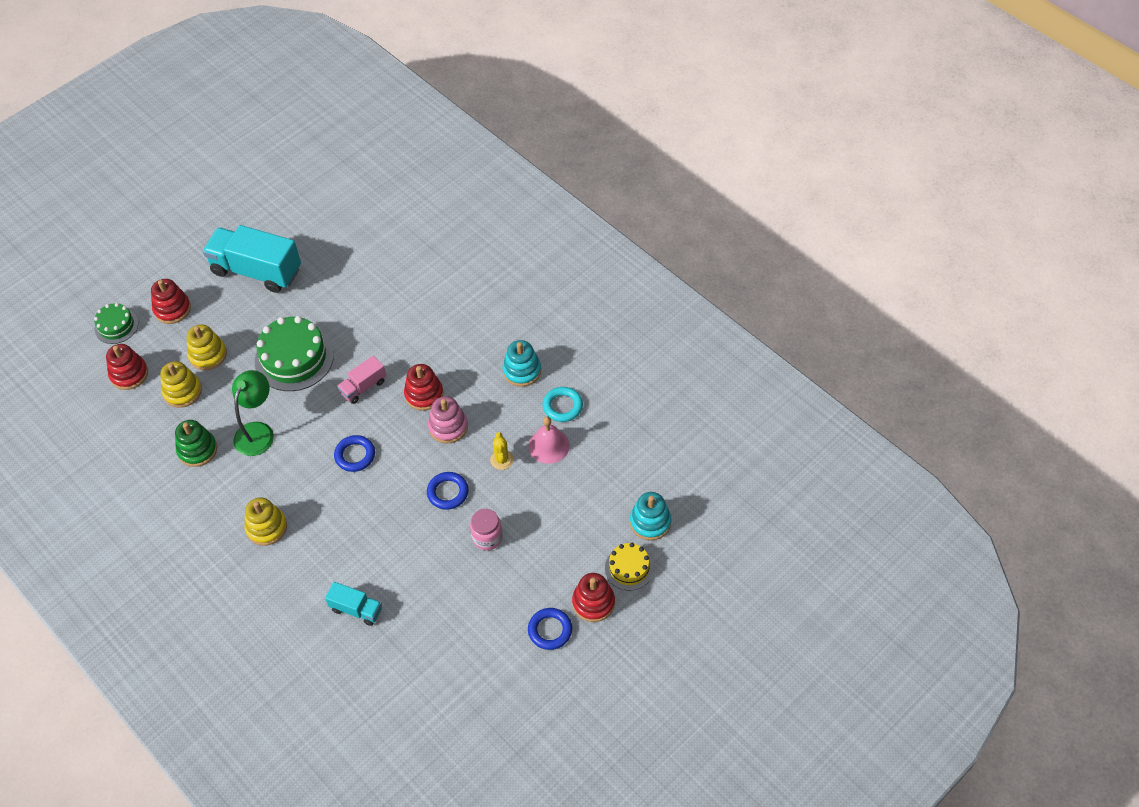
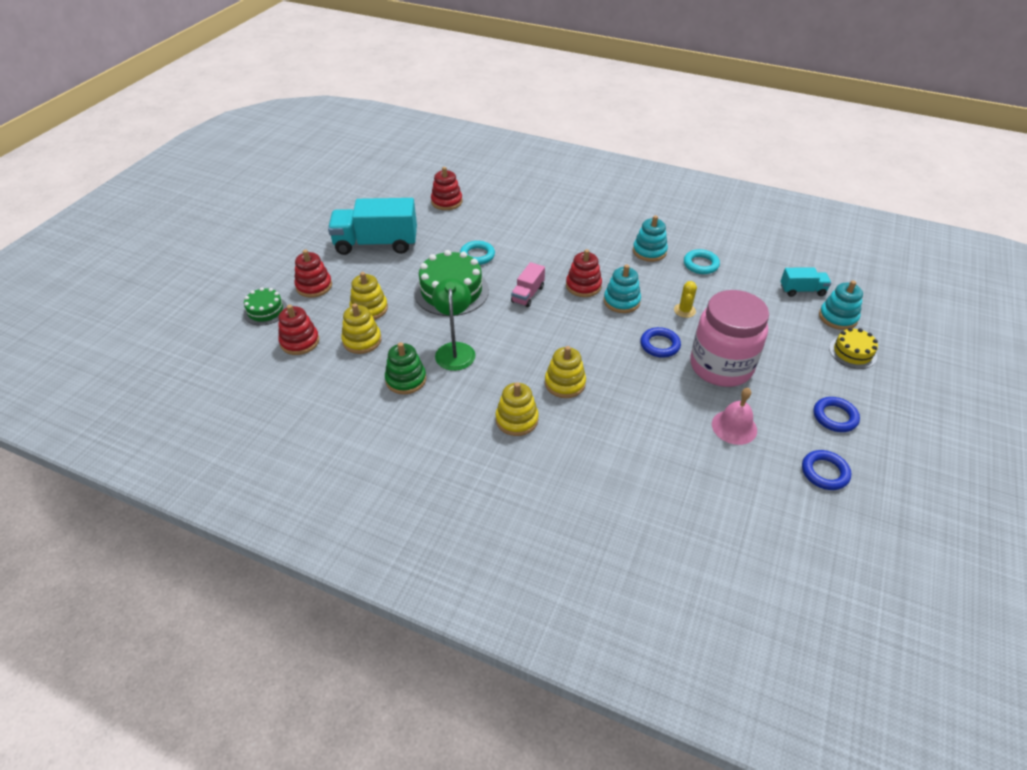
camera: 25 degrees left, 10 degrees down
(332, 504) = (565, 383): none -> yellow stacking toy
(345, 319) = (477, 255): none -> turquoise ring
(355, 455) = (557, 342): blue ring -> blue ring (824, 472)
(356, 609) = (653, 458): turquoise truck -> turquoise truck (802, 290)
(448, 427) = (621, 301): pink stacking toy -> turquoise stacking toy
(487, 537) = (721, 366): pink jar -> pink jar, size x2.15
(502, 460) = (684, 310): yellow cactus -> yellow cactus turned 45 degrees clockwise
(549, 445) = (713, 291): pink bell -> pink bell (734, 427)
(593, 602) = (849, 385): red stacking toy -> red stacking toy (446, 202)

